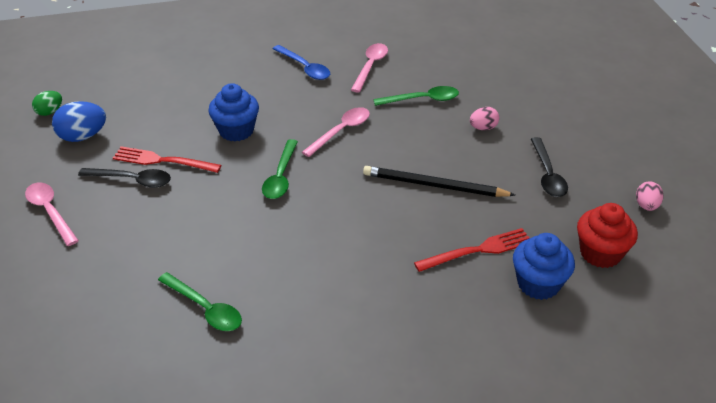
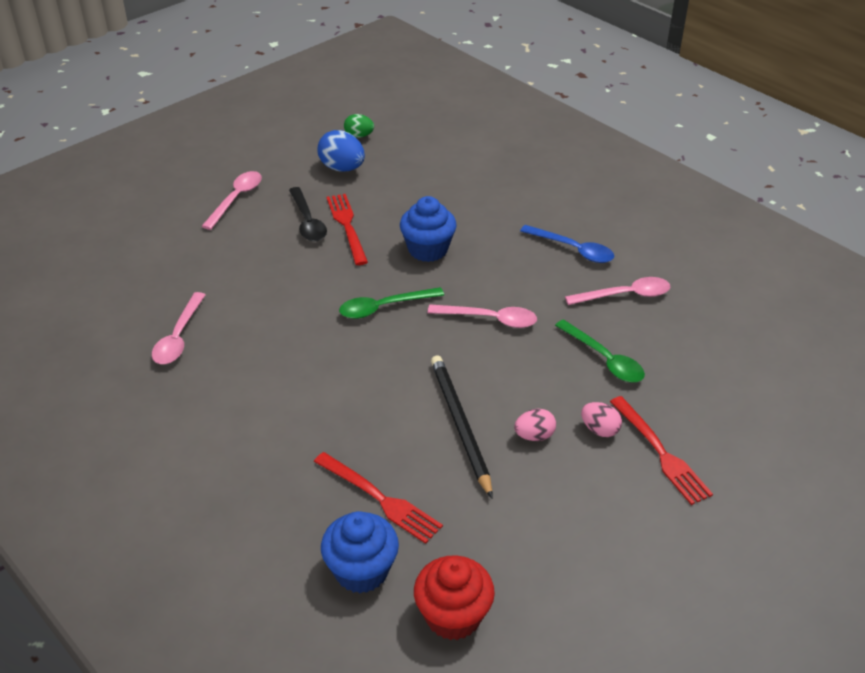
camera: 60 degrees right, 0 degrees up
(205, 308) = (179, 337): green spoon -> pink spoon
(304, 68) = (573, 249): blue spoon -> blue spoon turned 75 degrees counterclockwise
(520, 113) = (661, 453): none -> red fork
(547, 174) = (561, 519): black spoon -> none
(646, 206) = (581, 641): pink egg -> pink egg (534, 436)

